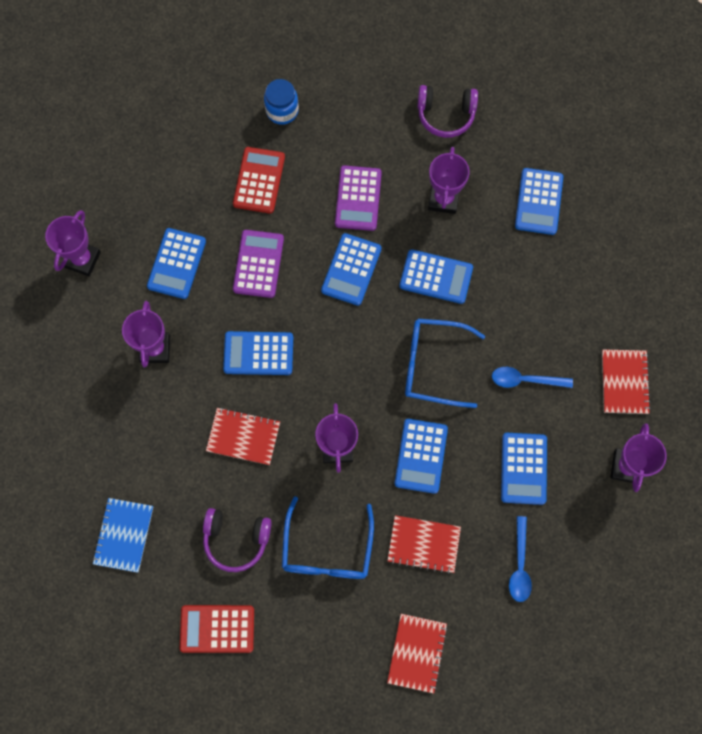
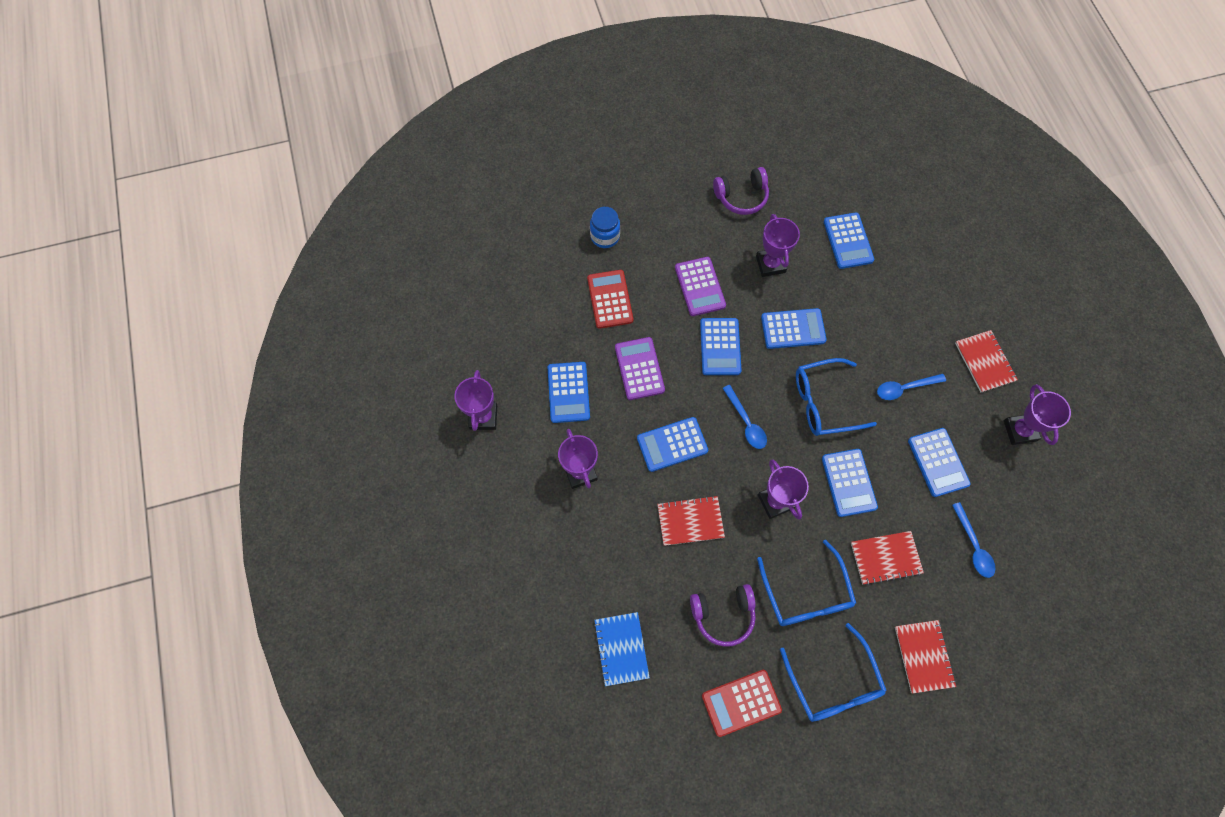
camera: 20 degrees left, 5 degrees down
(315, 644) = (833, 683): none -> blue glasses
(343, 357) = (746, 422): none -> blue spoon

